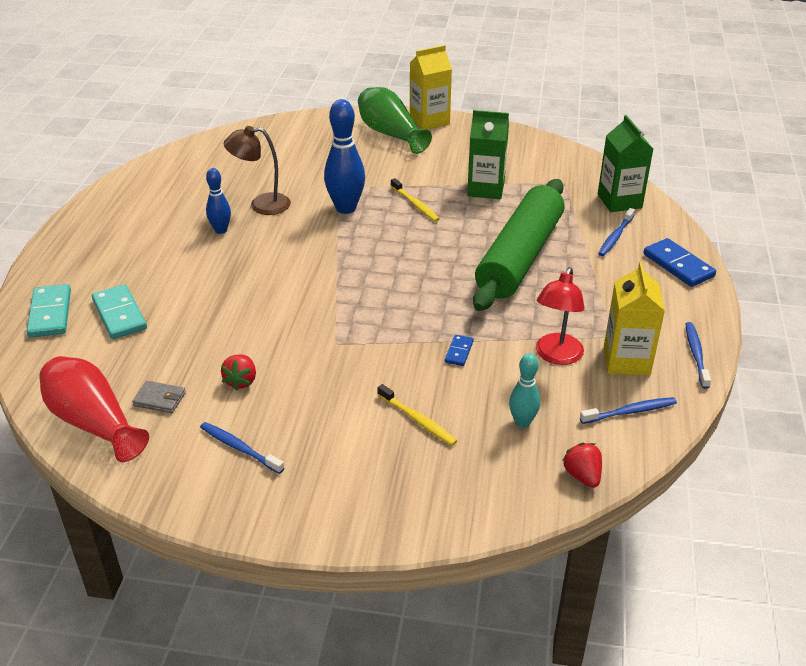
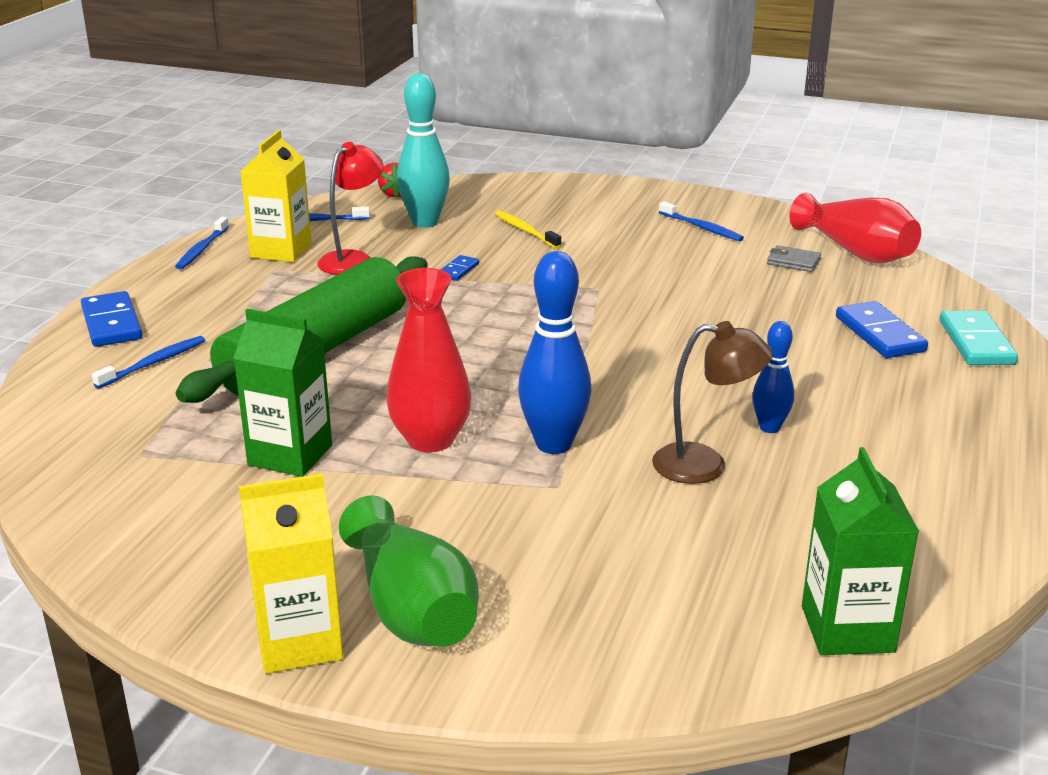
camera: 170 degrees left, 10 degrees down
(119, 314) = (880, 334): turquoise domino -> blue domino
(241, 381) = (707, 267): red strawberry -> none
(415, 204) = (430, 439): yellow toothbrush -> red vase
(522, 422) = (425, 222): turquoise bowling pin -> turquoise bowling pin, size x1.72
(619, 201) = (85, 412): green carton -> green carton (847, 629)

